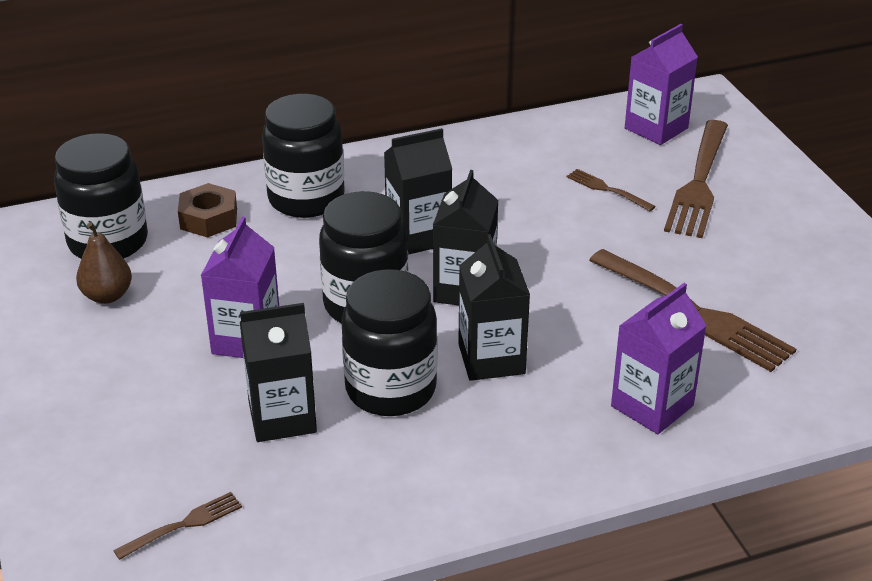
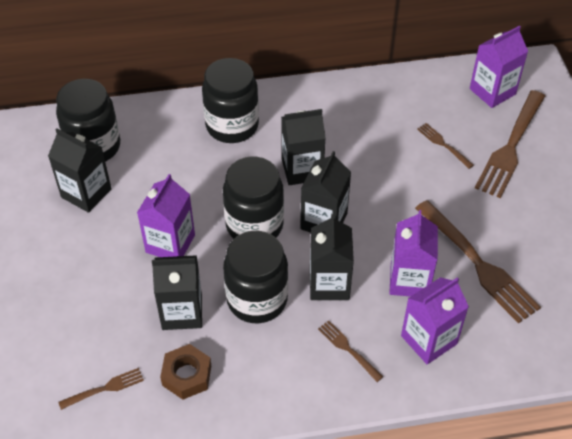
camera: 10 degrees right, 15 degrees up
(107, 296) = (86, 193): brown pear -> black carton
(209, 218) = (163, 134): brown nut -> brown nut (187, 375)
(539, 431) = (348, 349): none -> brown fork
(604, 341) = (409, 280): none -> purple carton

